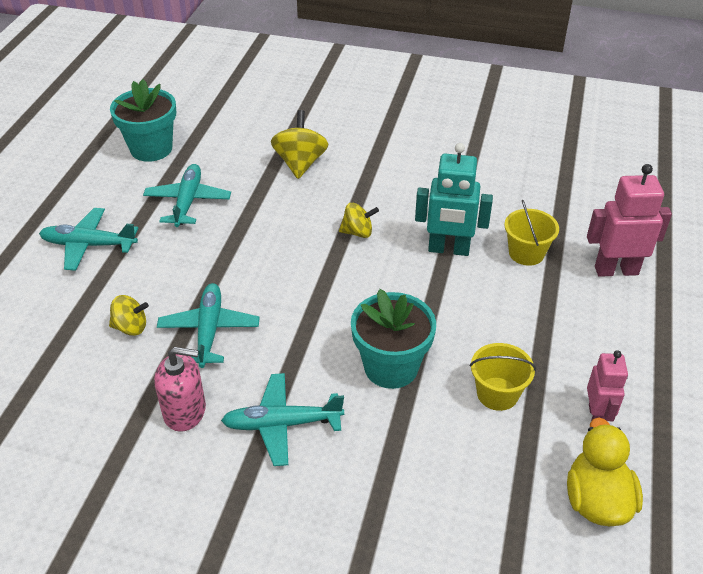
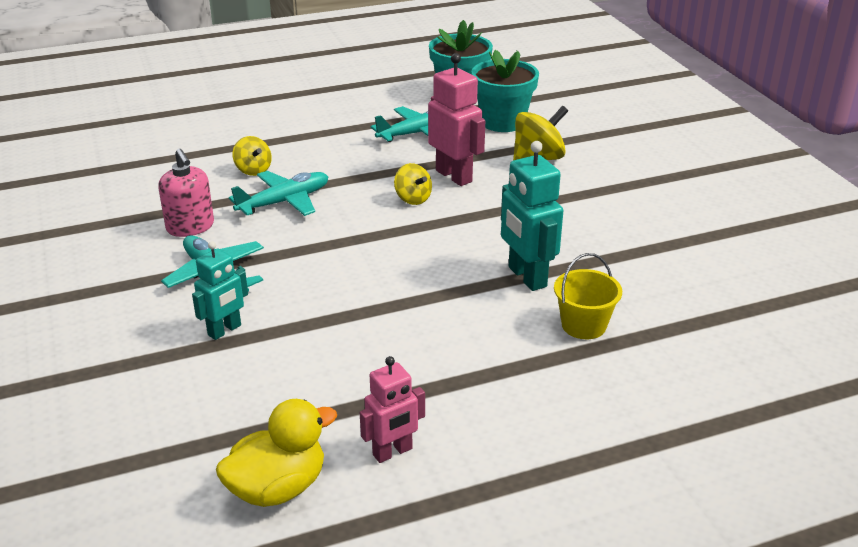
camera: 55 degrees right, 10 degrees down
(89, 245) = (319, 118): turquoise plane -> none
(358, 232) = (485, 221): yellow spinning top -> yellow spinning top (413, 199)
(373, 452) = (225, 330): none -> turquoise robot
(391, 367) = (333, 302): turquoise flower pot -> turquoise flower pot (502, 122)
(497, 394) = (361, 375): yellow bucket -> none
(616, 270) = (637, 396): pink robot -> pink robot (454, 176)

